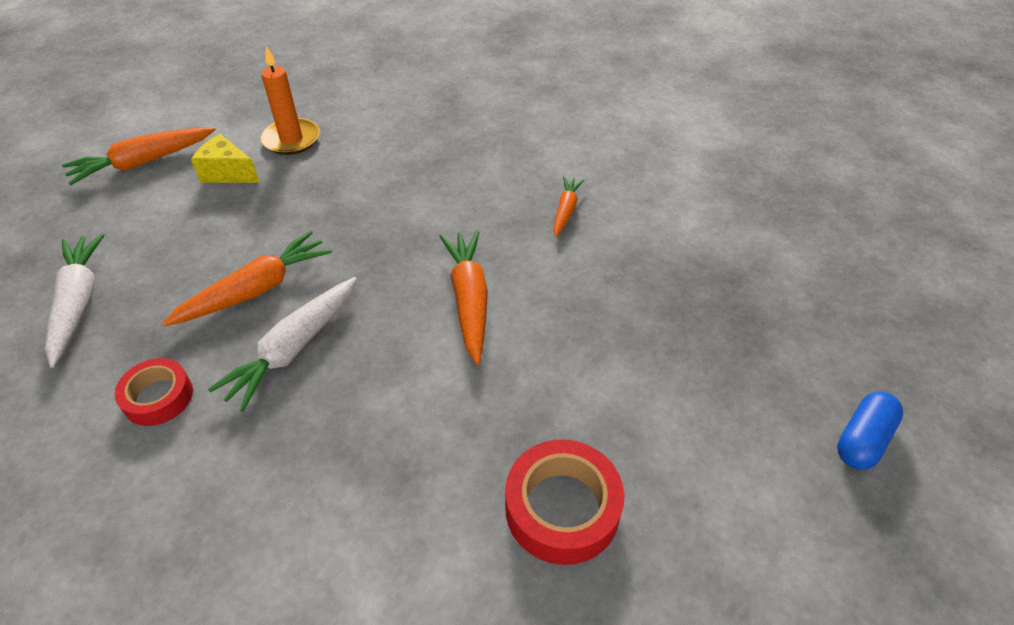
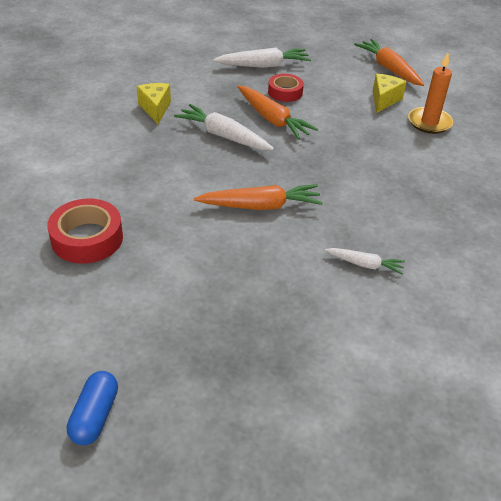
camera: 90 degrees right, 5 degrees down
(158, 397) = (195, 96): red tape -> red tape (285, 92)
(187, 457) = (155, 109): none -> yellow cheese
(565, 211) = (365, 264): orange carrot -> white carrot
(862, 439) = (95, 416): blue capsule -> blue capsule turned 60 degrees clockwise

